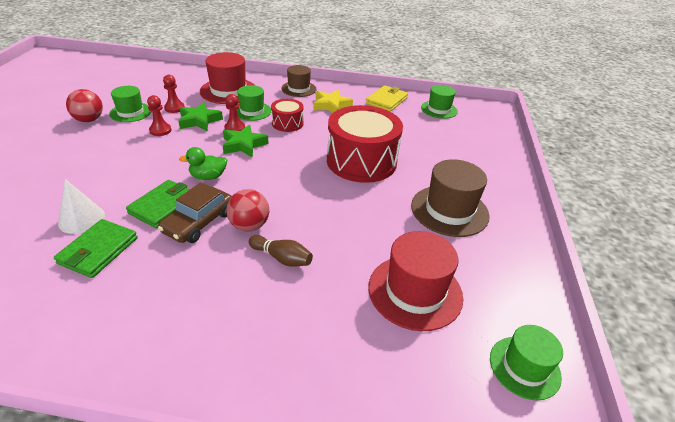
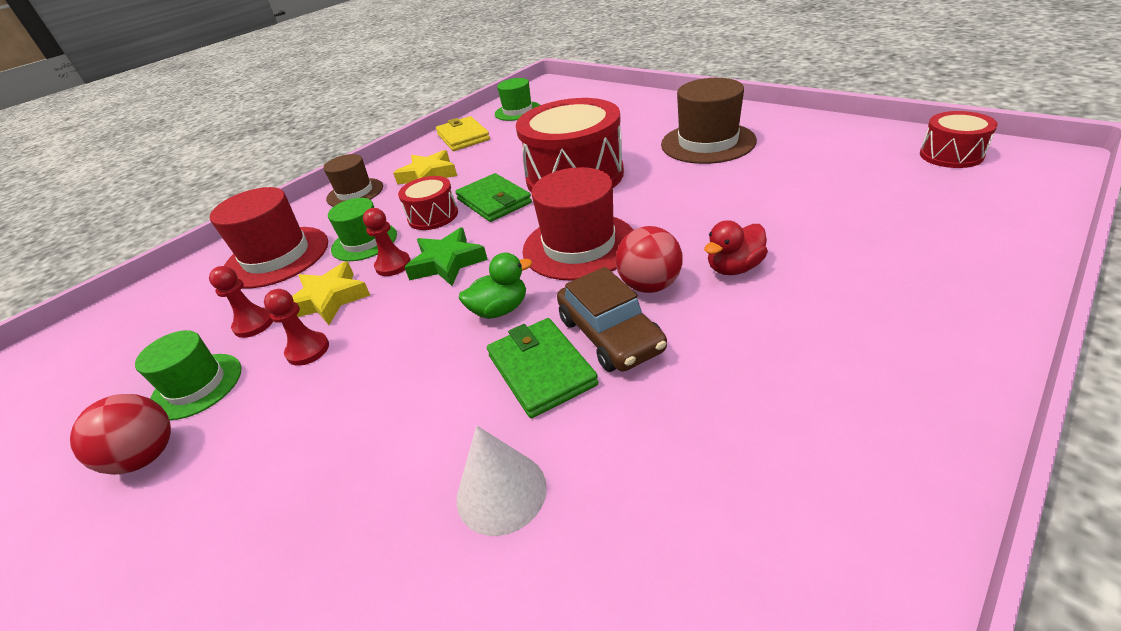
camera: 50 degrees left, 0 degrees up
(98, 251) = (615, 471): green wallet -> green wallet (494, 201)
(199, 120) = (329, 299): green star -> yellow star
(208, 177) = (500, 310): green duck -> green duck turned 135 degrees counterclockwise
(282, 258) = (734, 268): brown bowling pin -> red duck
(415, 291) = (831, 188): red hat -> red hat (579, 245)
(524, 367) = (951, 155): green hat -> red drum

